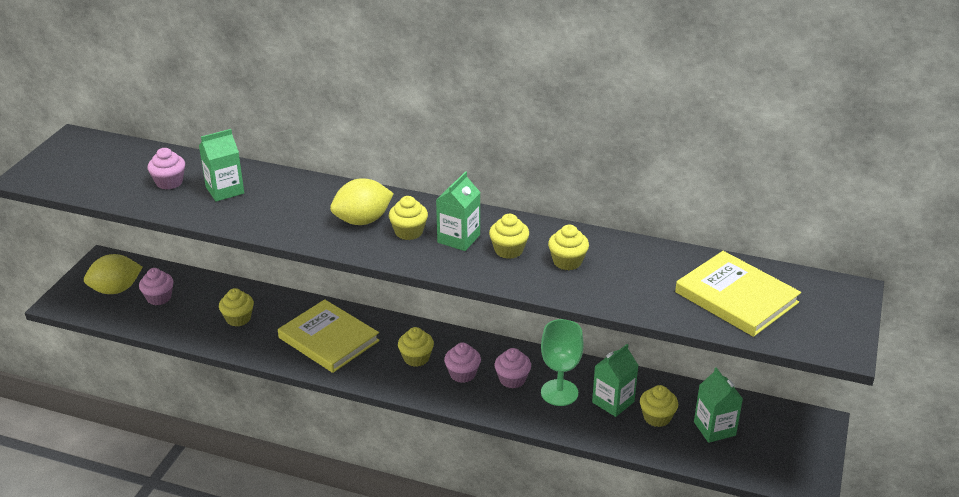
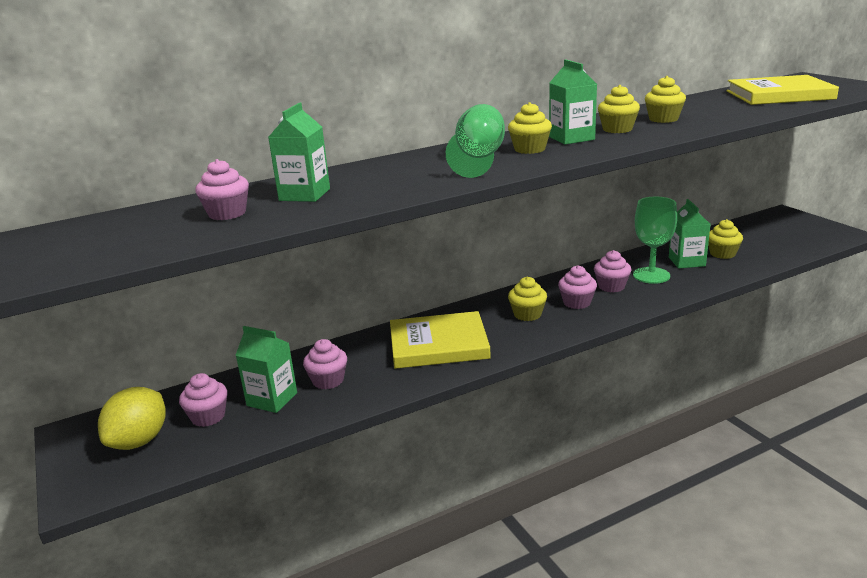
camera: 45 degrees left, 10 degrees down
(238, 318) = (328, 380): yellow cupcake -> pink cupcake
(362, 220) = (479, 159): yellow lemon -> green goblet
(714, 428) = (756, 241): green carton -> green carton (272, 399)

